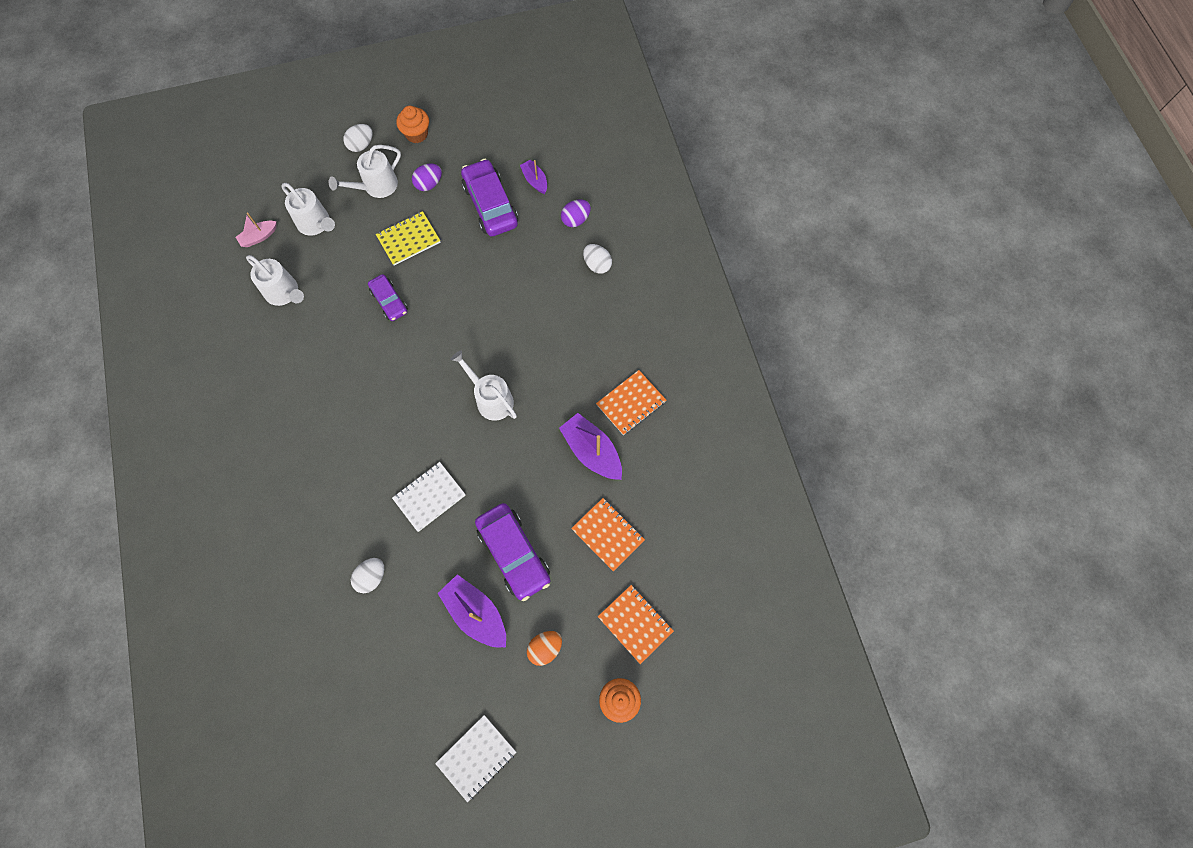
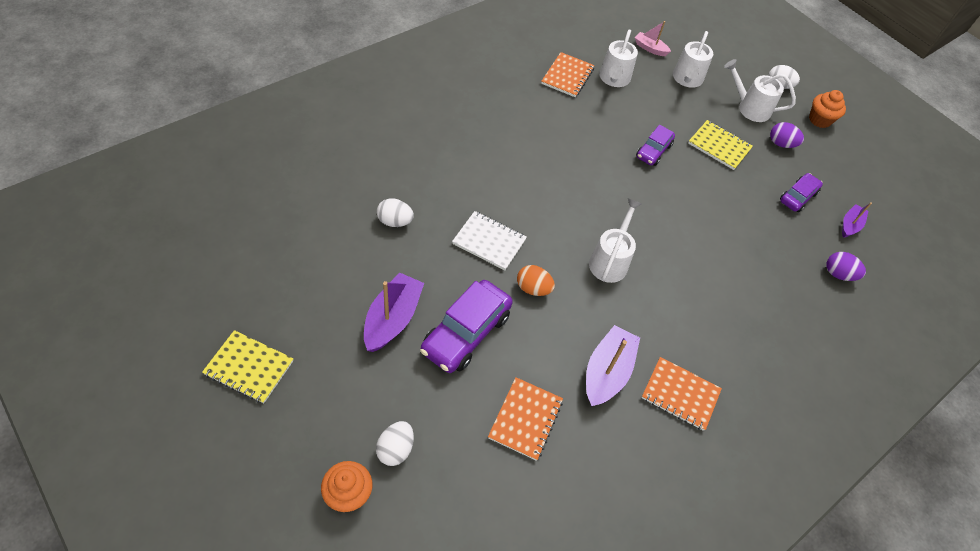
camera: 60 degrees right, 15 degrees down
(476, 757) = (249, 368): white notebook -> yellow notebook
(490, 205) = (797, 197): purple car -> purple car, size x0.59
(545, 648) = (380, 396): orange egg -> orange egg (533, 288)
(597, 265) = (806, 310): white egg -> white egg (395, 449)
(635, 624) = (439, 483): orange notebook -> orange notebook (567, 76)

